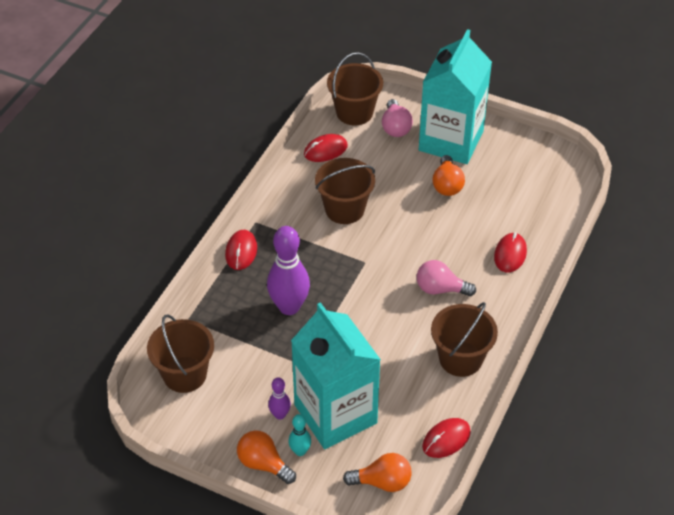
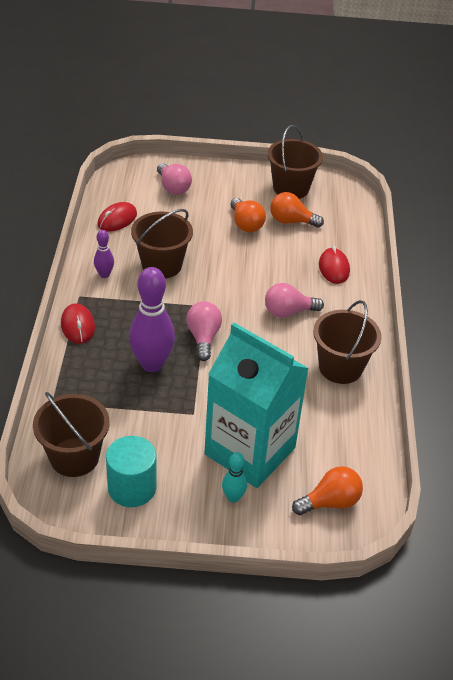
camera: 25 degrees left, 5 degrees down
(219, 416) = (132, 487): none -> turquoise cylinder
(263, 464) = (202, 521): orange light bulb -> orange light bulb (291, 221)
(280, 415) = (194, 468): purple bowling pin -> purple bowling pin (104, 274)
(347, 294) = (203, 338): none -> pink light bulb
(354, 112) = (128, 183): brown bucket -> brown bucket (291, 188)
(446, 439) = (368, 443): red mouse -> none
(451, 141) = (229, 188): turquoise carton -> none

